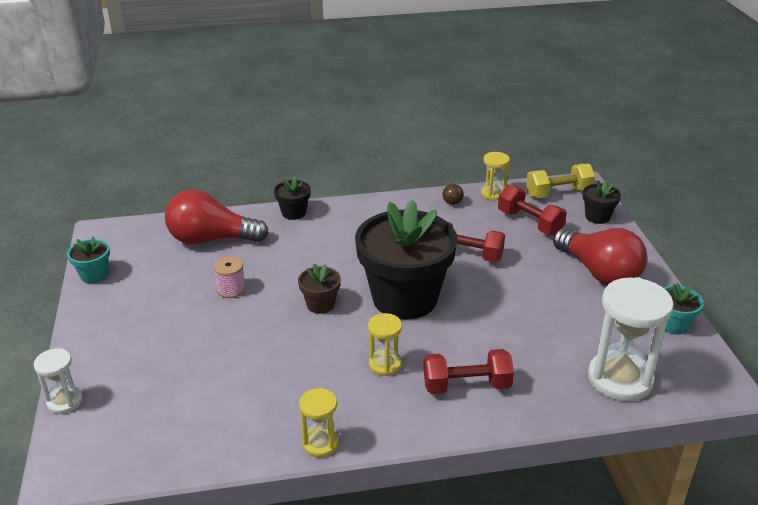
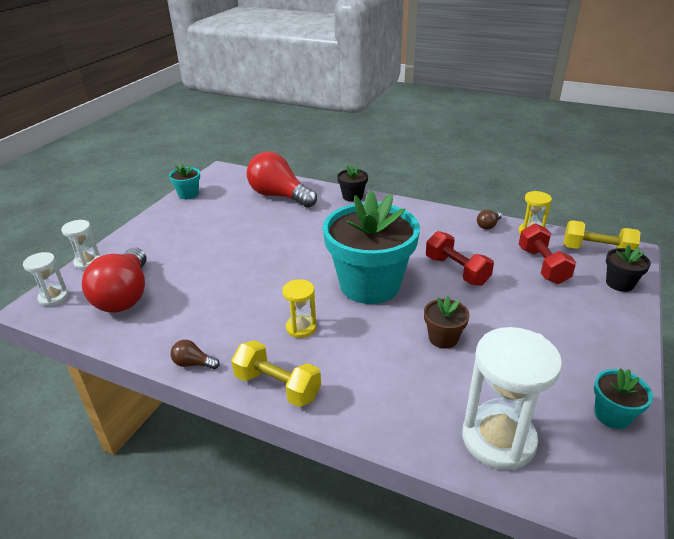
camera: 35 degrees right, 0 degrees up
(74, 456) = (53, 297): none -> white hourglass
(231, 289) = (256, 232): pink spool -> none
(320, 304) = (303, 265): brown flower pot -> brown flower pot (443, 338)
(320, 443) = (193, 363): yellow hourglass -> brown light bulb
(405, 298) = (370, 285): black flower pot -> turquoise flower pot
(419, 424) = (277, 386): none -> yellow dumbbell
(466, 386) = (347, 375): red dumbbell -> none
(599, 272) = (573, 332): red light bulb -> red light bulb (125, 295)

